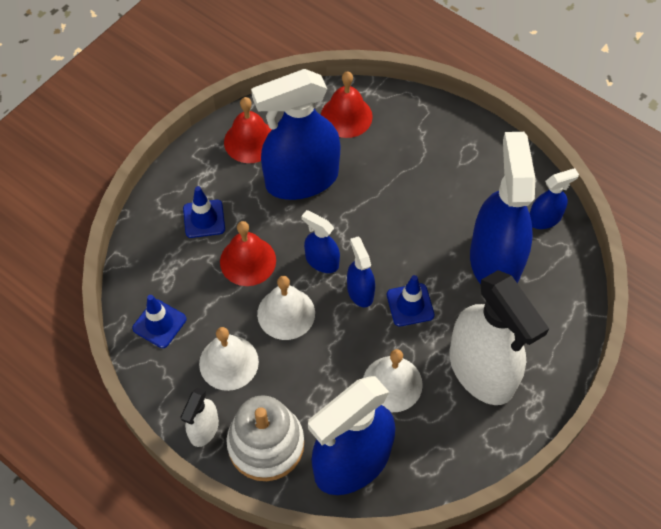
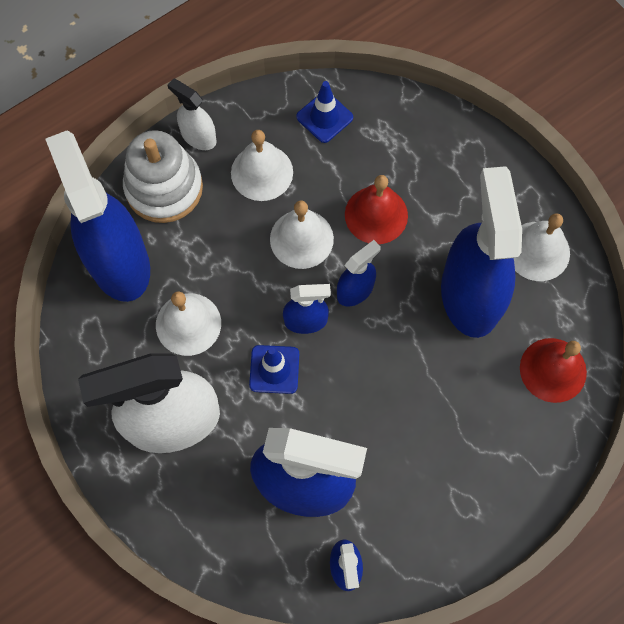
camera: 105 degrees right, 10 degrees up
(204, 219) = (441, 182): blue traffic cone -> none
(250, 141) = (538, 251): red bell -> white bell

